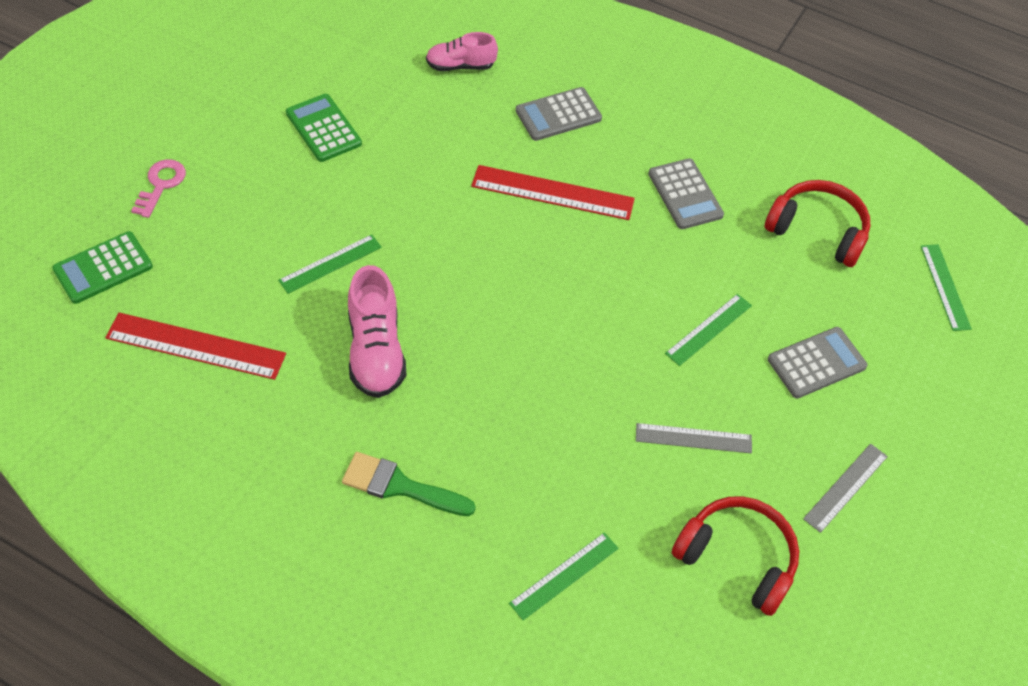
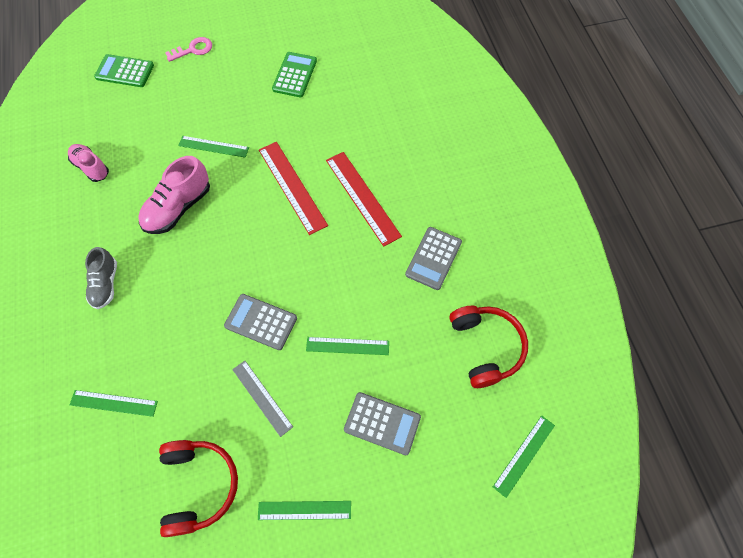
camera: 50 degrees right, 10 degrees up
(196, 346) = (113, 139): red ruler -> red ruler (292, 187)
(400, 486) = (106, 284): green brush -> grey shoe
(460, 66) = (402, 91): pink shoe -> pink shoe (91, 167)
(558, 115) = (420, 156): grey calculator -> grey calculator (261, 322)
(845, 487) = (304, 510): grey ruler -> green ruler

